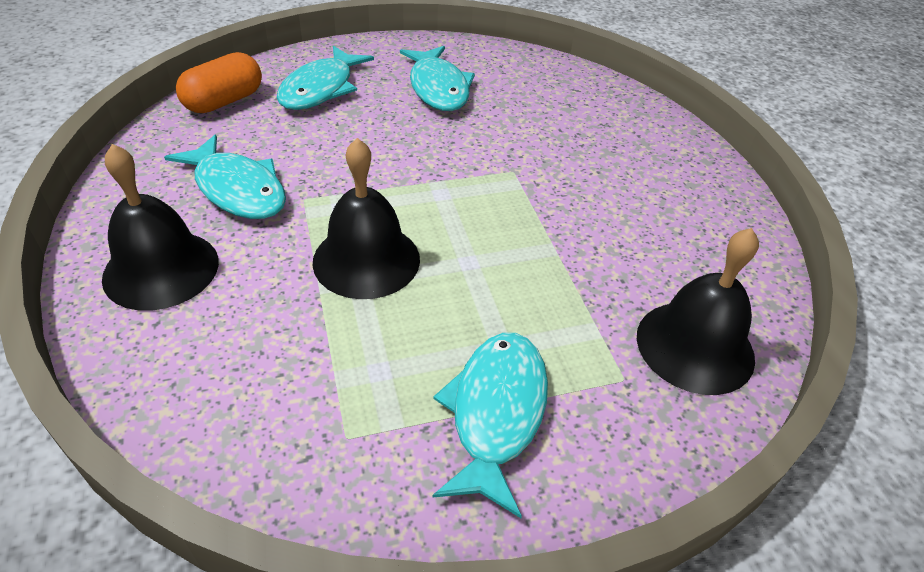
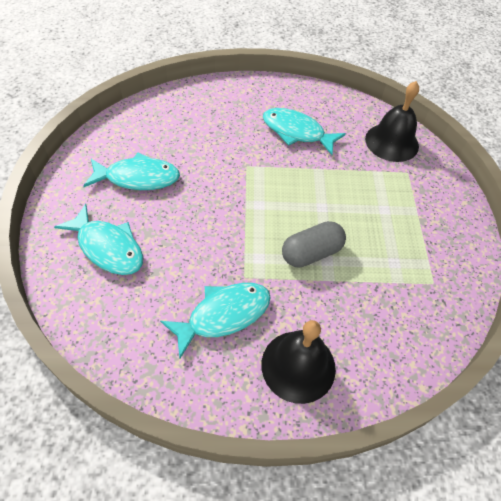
camera: 75 degrees left, 10 degrees up
(224, 101) = (98, 316): orange capsule -> none
(366, 260) = (311, 253): black bell -> grey capsule
(496, 412) = (423, 222): turquoise fish -> turquoise fish (296, 132)

